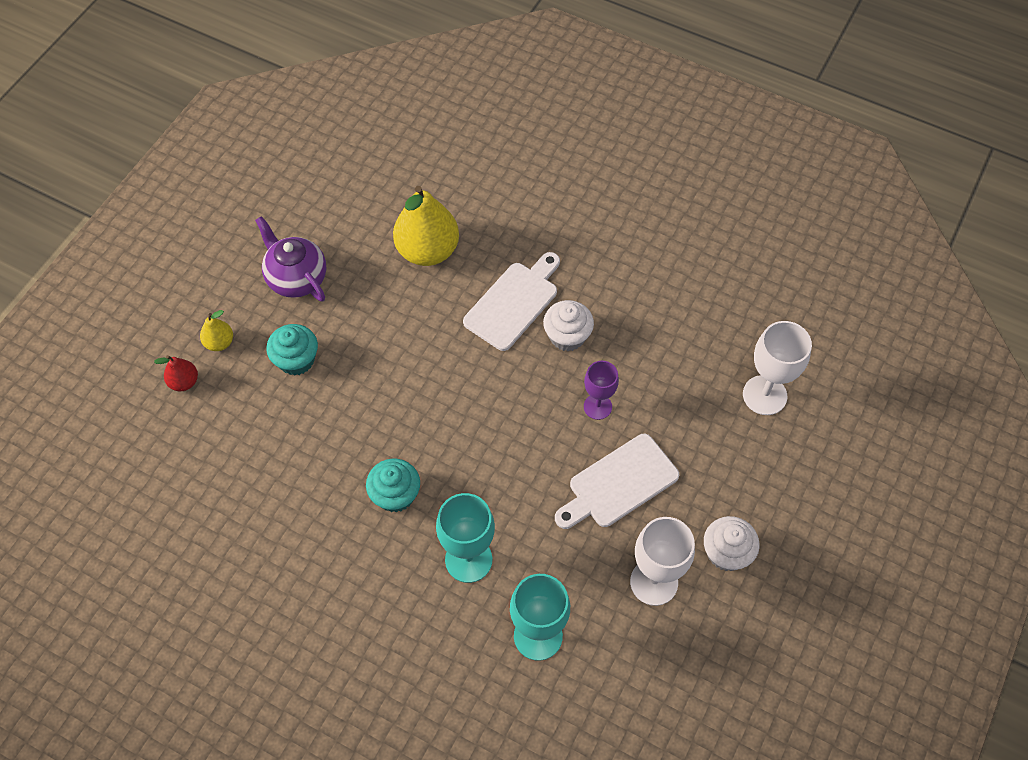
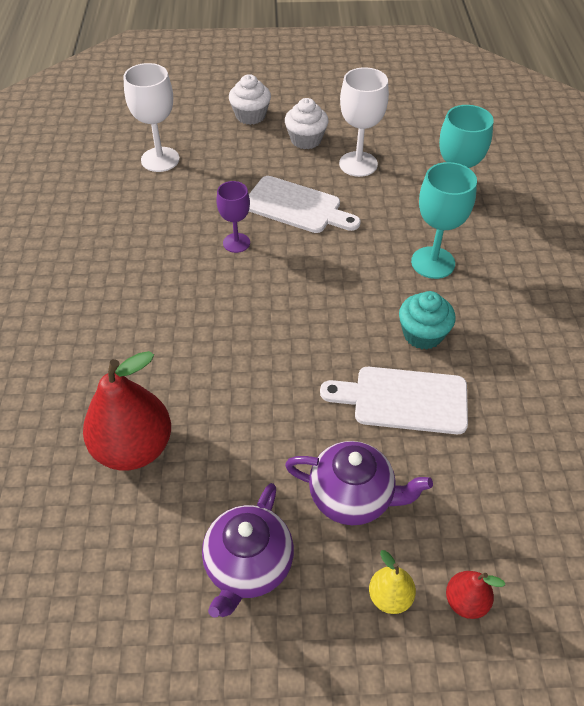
camera: 120 degrees left, 10 degrees down
(296, 360) = (353, 497): turquoise cupcake -> purple teapot
(427, 250) = (134, 448): yellow pear -> red pear
(514, 303) = (161, 342): white cutting board -> white cutting board (403, 400)
(567, 336) = (176, 289): white cupcake -> white cupcake (250, 116)

